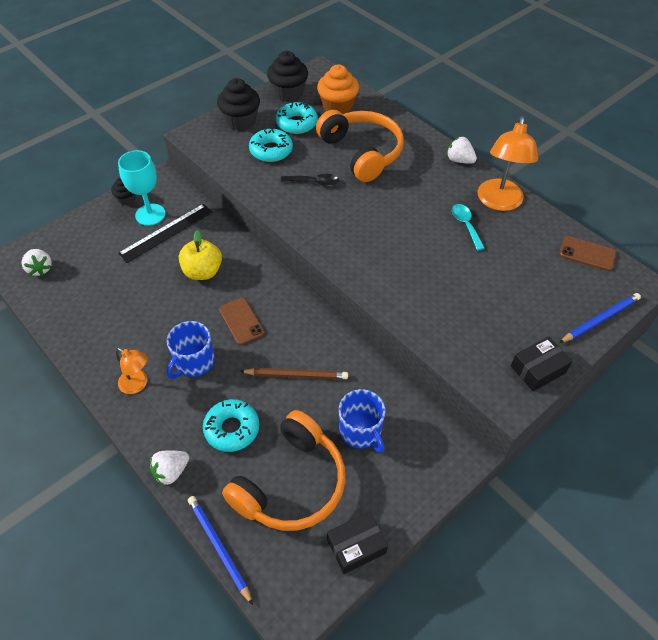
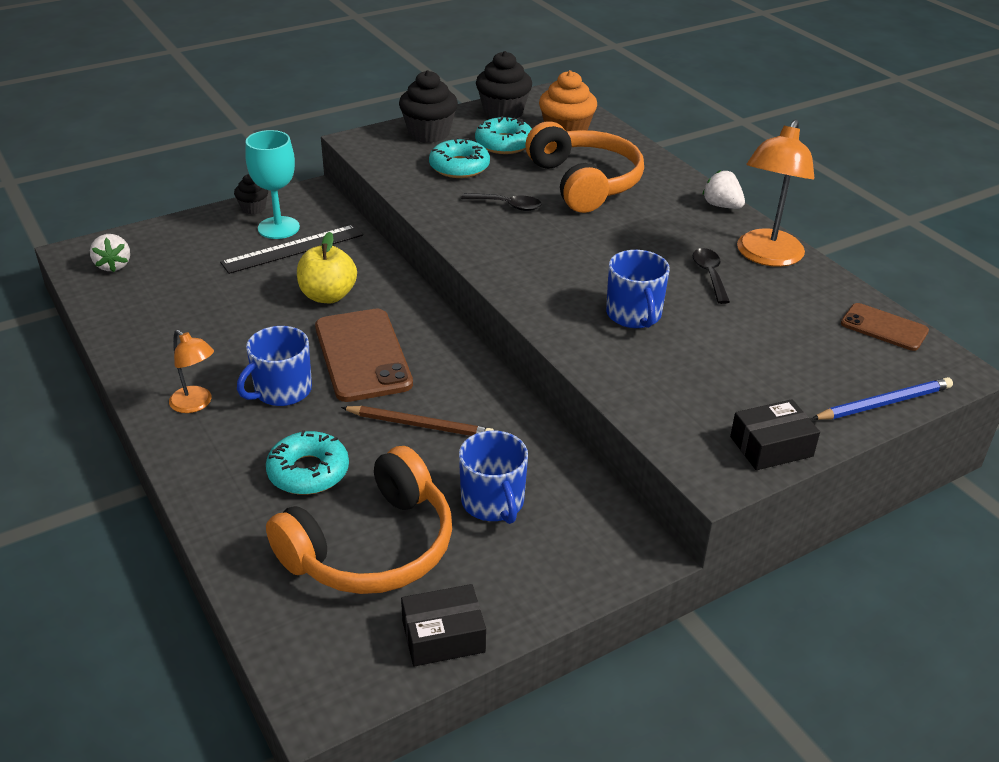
camera: 10 degrees right, 15 degrees down
(171, 472) = (207, 507): white strawberry -> none
(219, 547) = (242, 604): blue pencil -> none
(241, 321) = (363, 355): brown phone -> brown phone, size x1.78
(424, 269) = (634, 315): none -> blue mug
(466, 225) = (710, 275): turquoise spoon -> black spoon

